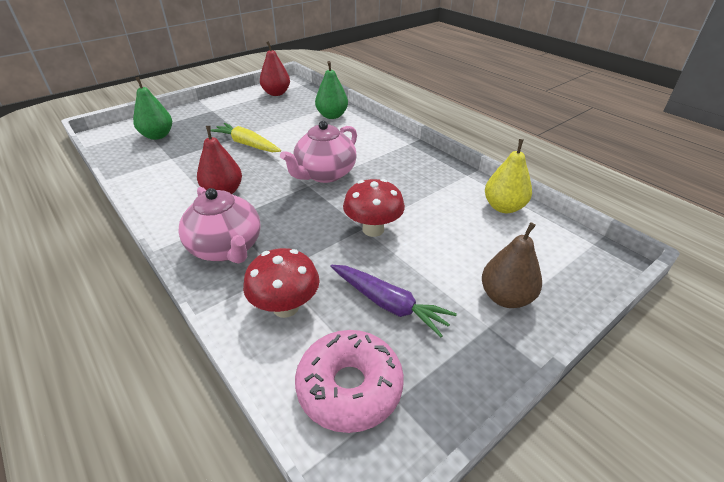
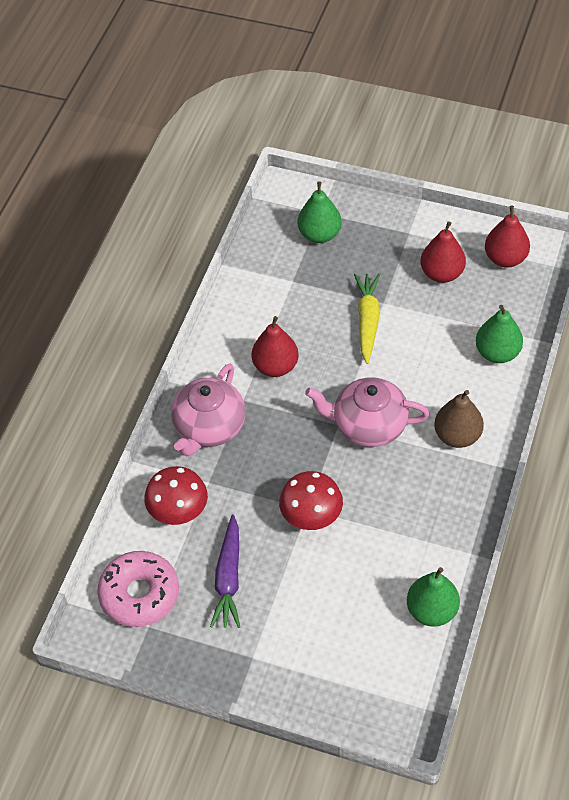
camera: 60 degrees right, 15 degrees up
(255, 111) = (442, 273): none -> red pear
(503, 207) = (431, 610): yellow pear -> green pear
(506, 297) = (294, 658): brown pear -> brown pear (457, 436)

